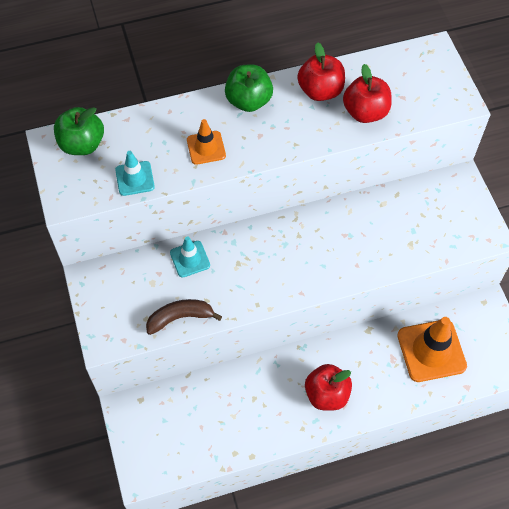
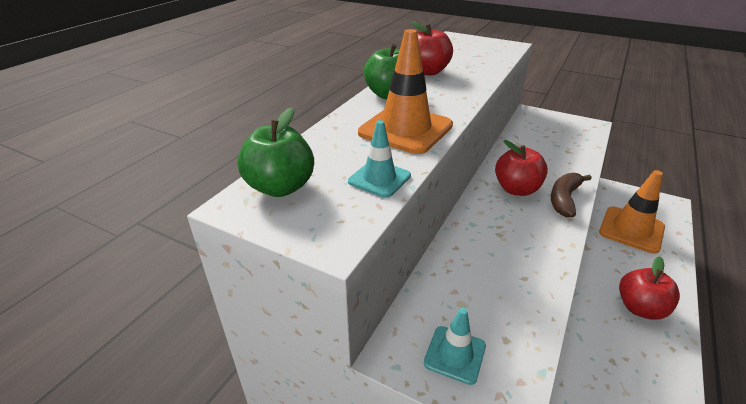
camera: 45 degrees left, 25 degrees down
(180, 318) = (530, 310): brown banana -> brown banana (564, 199)
(190, 259) = (461, 260): turquoise traffic cone -> turquoise traffic cone (455, 354)
(206, 148) = (405, 129): orange traffic cone -> orange traffic cone, size x1.81
(365, 112) = (473, 68): red apple -> red apple (516, 189)

